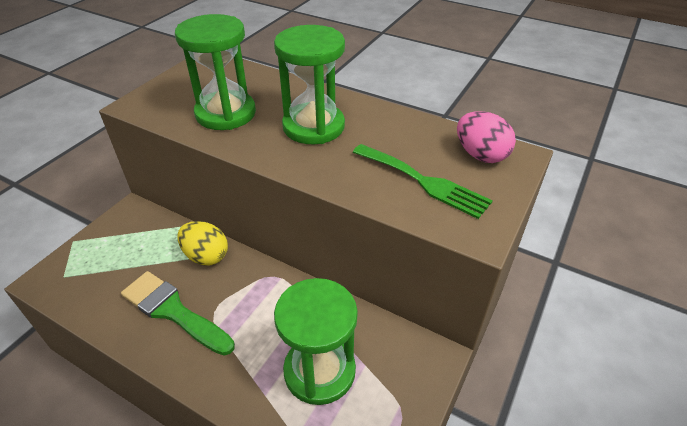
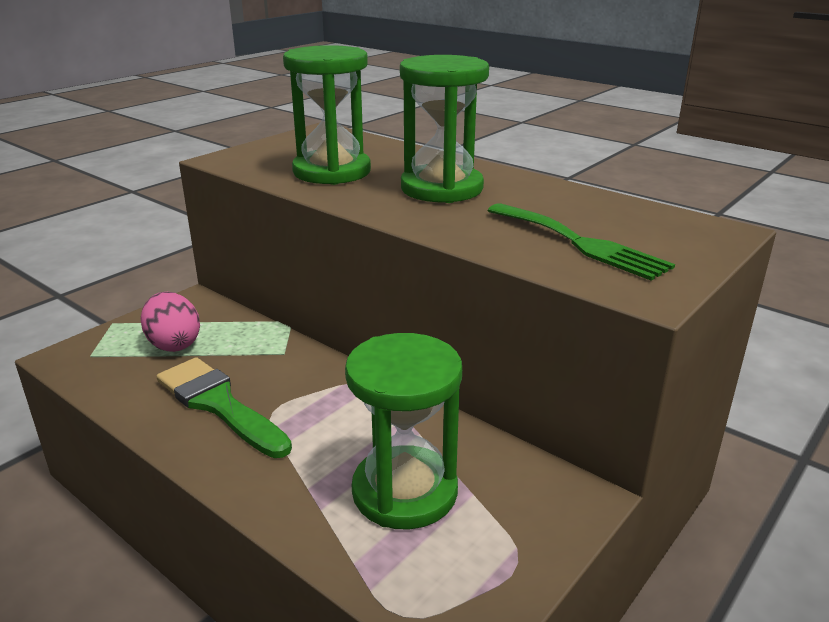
camera: 10 degrees right, 15 degrees down
(206, 256) = (277, 353): yellow egg -> none
(480, 155) = (667, 226): pink egg -> pink egg (174, 344)

